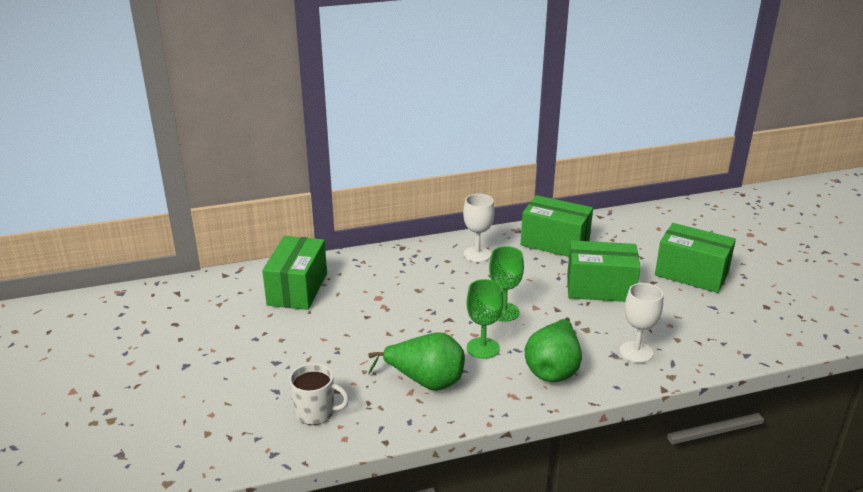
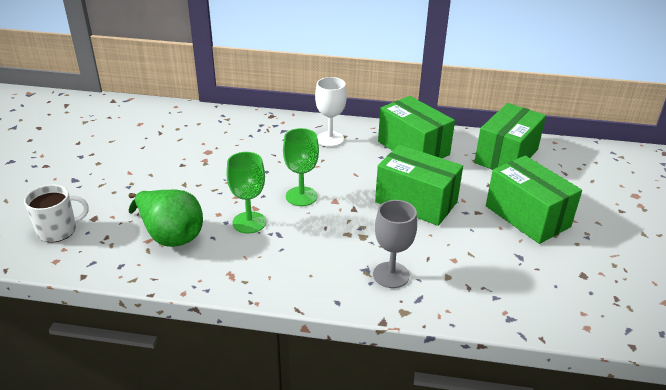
camera: 25 degrees right, 5 degrees up
(297, 289) = (152, 127): green box -> green box (506, 156)
(316, 412) = (58, 231): white mug -> white mug turned 60 degrees counterclockwise
(553, 369) = (293, 263): green pear -> none
(636, 352) = (391, 275): white goblet -> grey goblet

